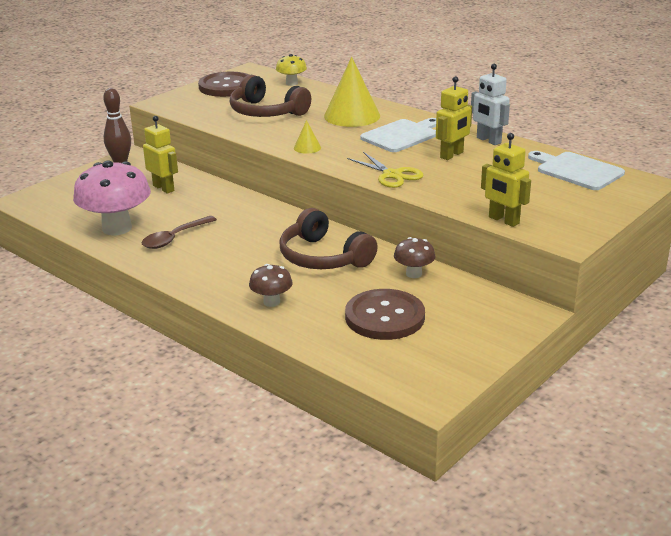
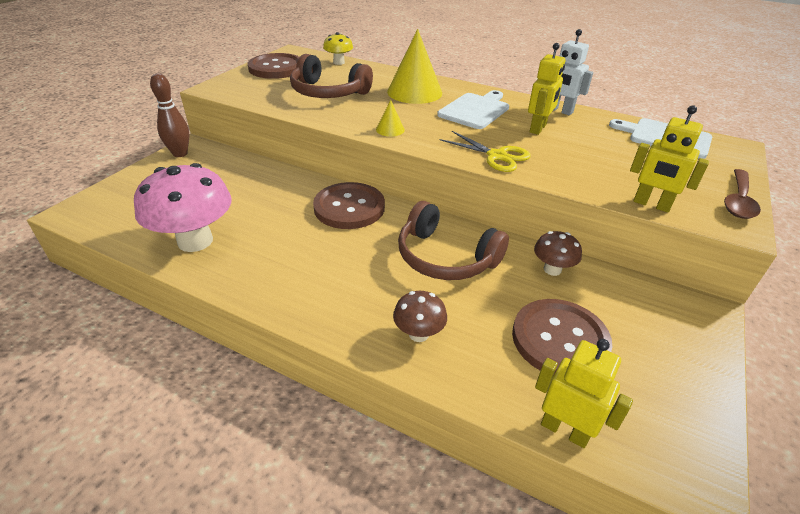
camera: 15 degrees left, 10 degrees up
(164, 188) = (236, 182): yellow robot -> yellow robot (564, 430)
(174, 238) = (268, 248): brown spoon -> brown spoon (738, 201)
(257, 215) = (349, 207): none -> brown button

